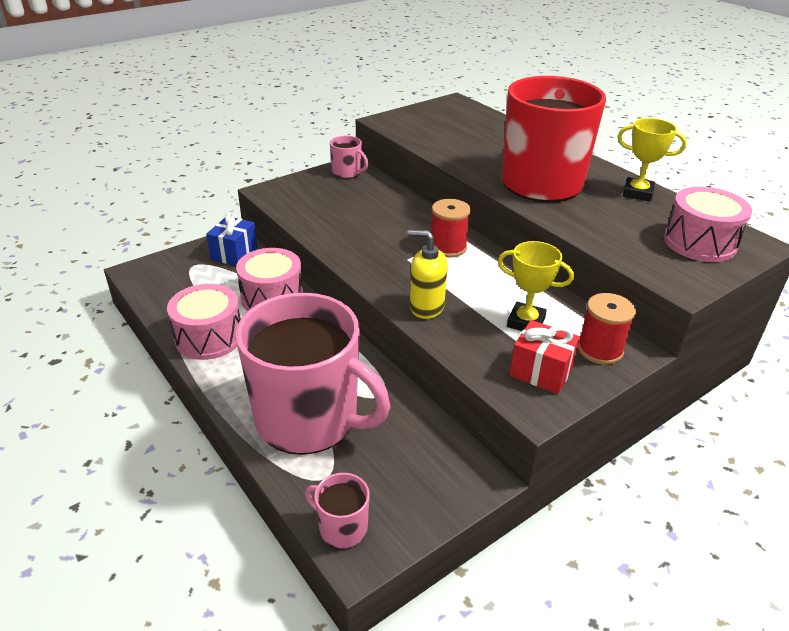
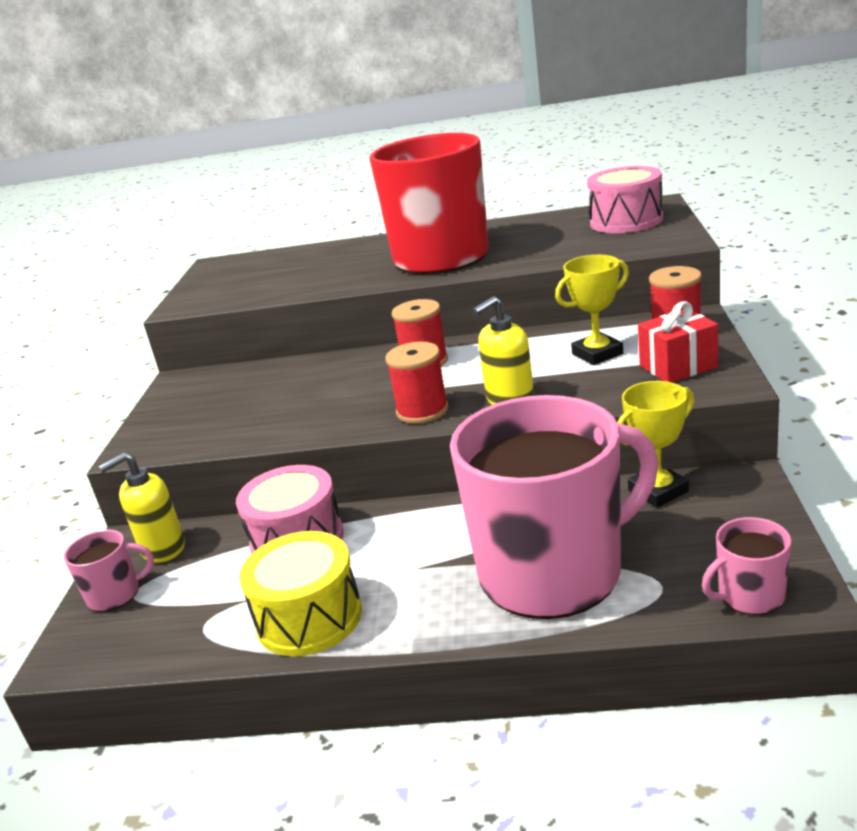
camera: 45 degrees left, 10 degrees down
(209, 337) = (309, 618): pink drum -> yellow drum
(234, 253) = (162, 549): blue gift -> yellow soap dispenser
(347, 172) = (188, 385): pink mug -> pink mug (115, 594)
(384, 275) = (422, 411): none -> red spool
(637, 193) = (519, 225): yellow trophy -> yellow trophy (658, 491)

